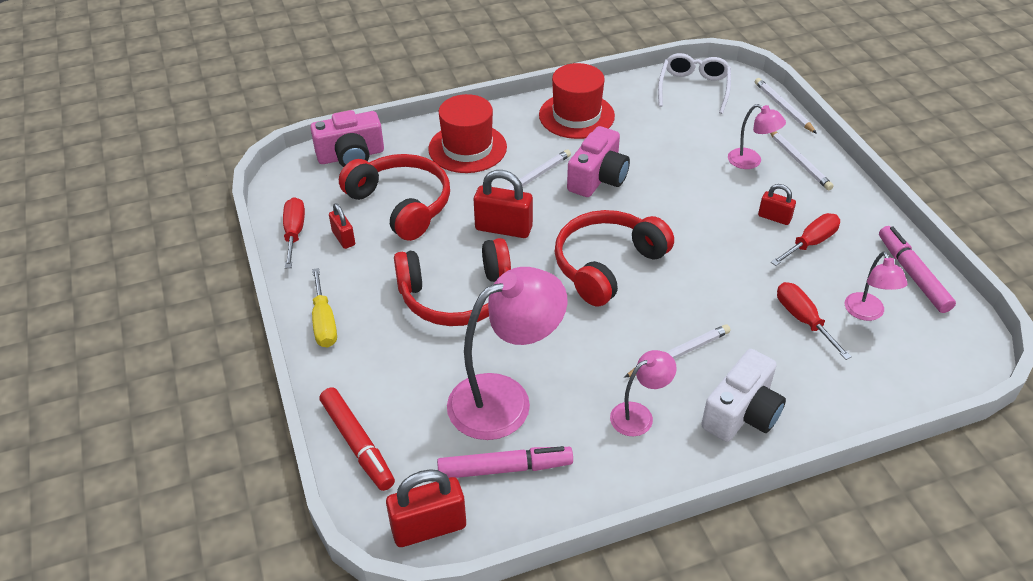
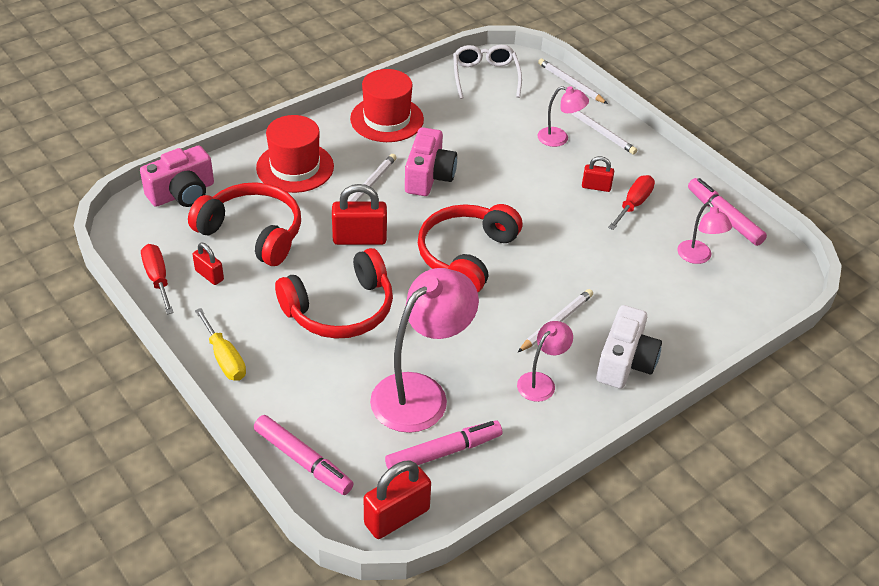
camera: 20 degrees left, 0 degrees up
(357, 444) = (303, 460): red marker -> pink marker
(803, 320) = (648, 273): red screwdriver -> none

